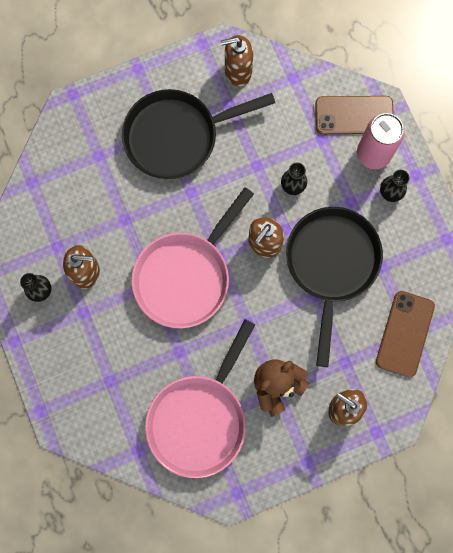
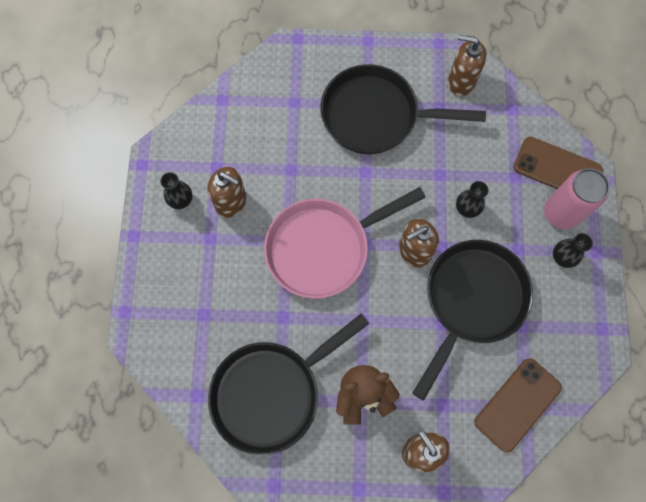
camera: 25 degrees right, 5 degrees down
(199, 419) = (271, 392): pink pan -> black pan

